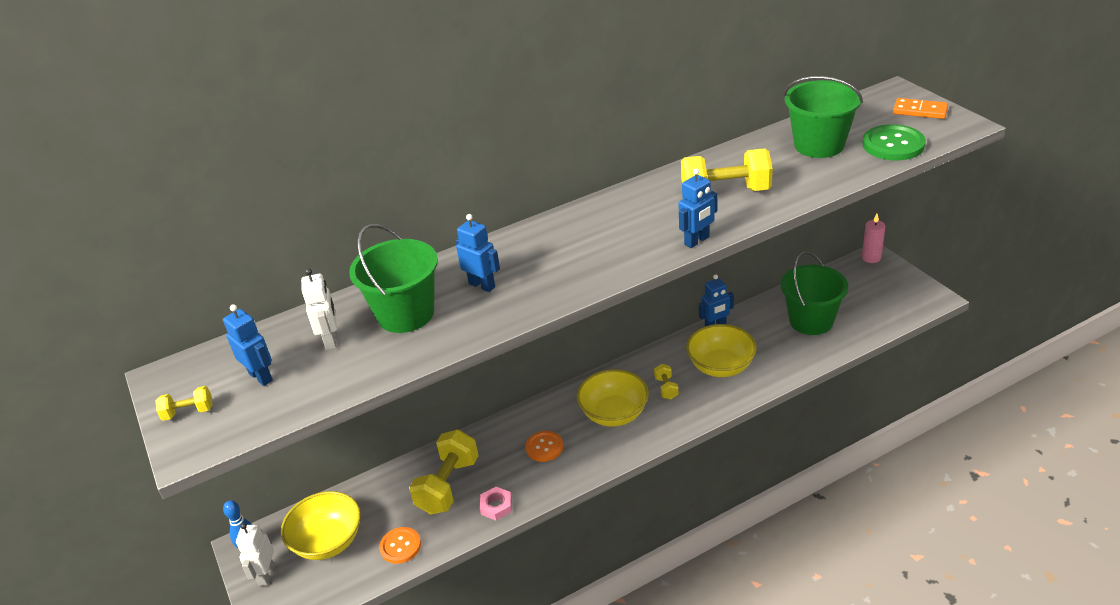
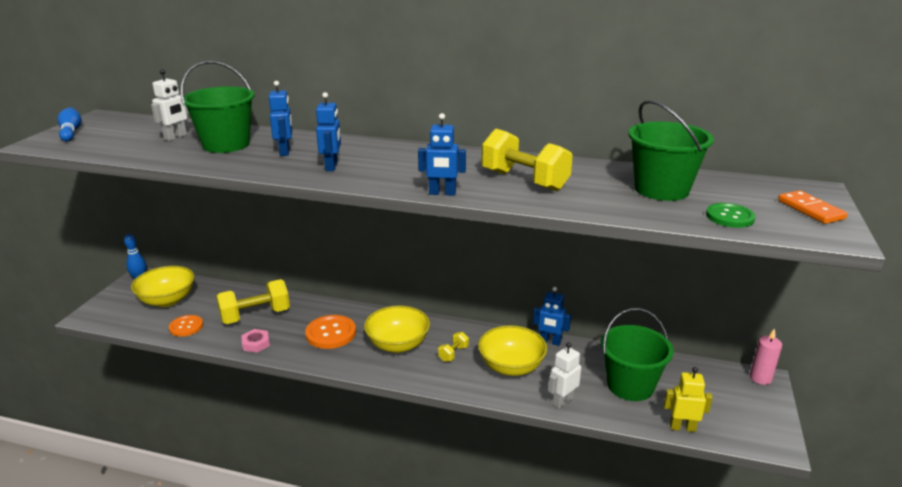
camera: 40 degrees right, 10 degrees down
(188, 412) = (71, 132): yellow dumbbell -> blue bowling pin
(261, 377) = (121, 135): blue robot -> blue robot (331, 166)
(266, 575) = (123, 295): white robot -> white robot (562, 401)
(544, 447) = (331, 333): orange button -> orange button, size x1.52
(878, 327) = (682, 427): none -> yellow robot
(893, 145) = (730, 217): green button -> green button, size x0.66

